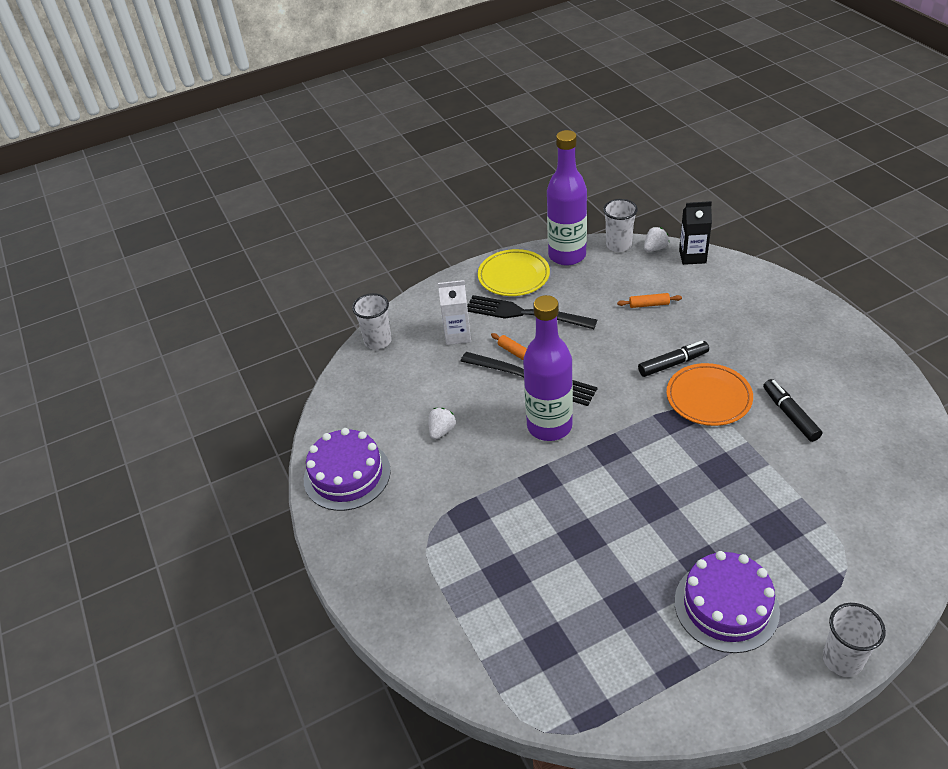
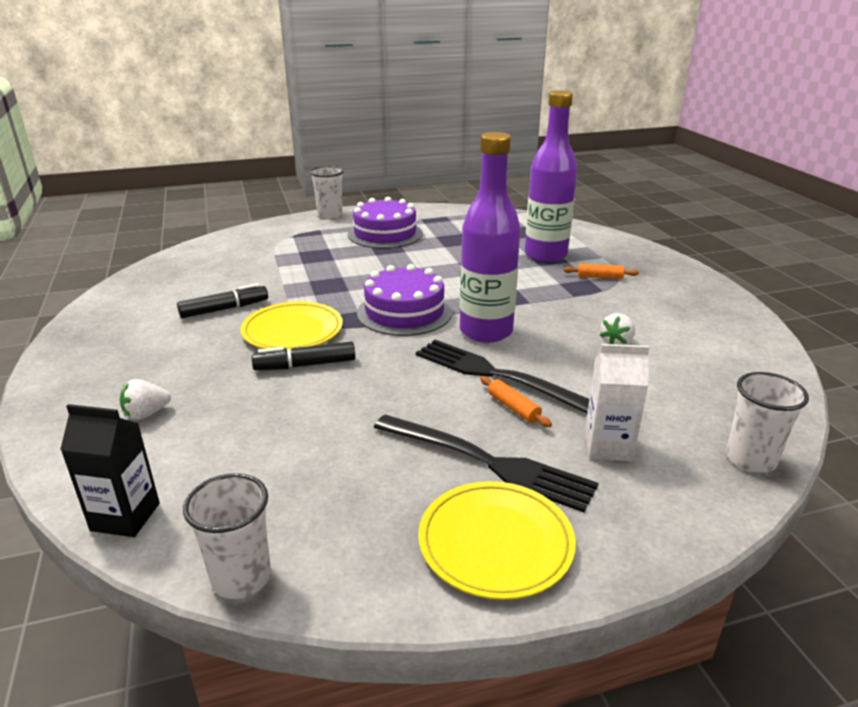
camera: 175 degrees left, 15 degrees down
(347, 475) = (721, 323): purple cake -> purple cake (404, 312)
(567, 255) = (365, 573): purple bottle -> purple bottle (545, 255)
(649, 304) = (277, 442): orange rolling pin -> orange rolling pin (600, 277)
(655, 248) = (175, 552): white strawberry -> white strawberry (146, 414)
(708, 397) = (292, 331): orange plate -> yellow plate
(790, 415) = (224, 309): black marker -> black marker turned 105 degrees counterclockwise

